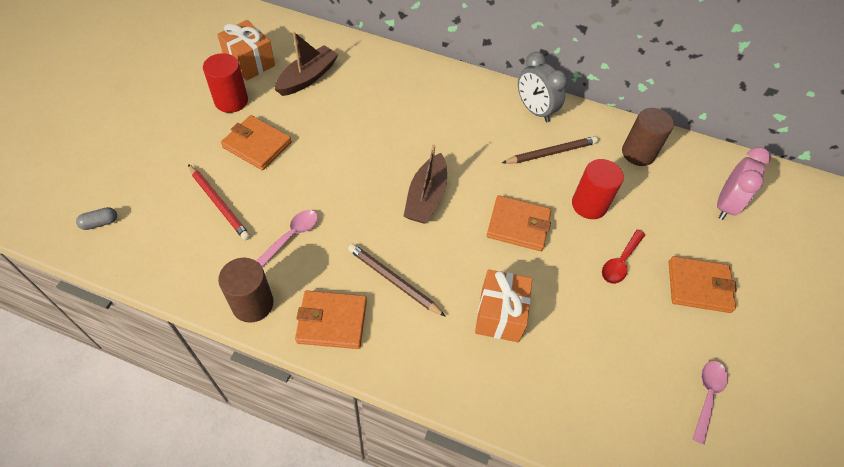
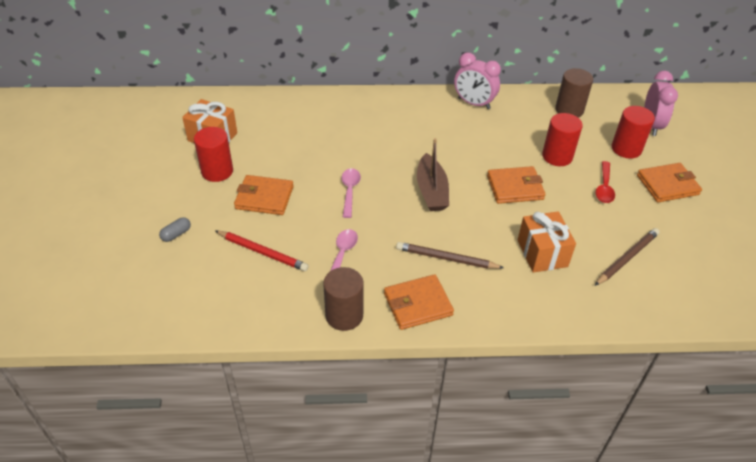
camera: 20 degrees left, 10 degrees down
(100, 223) = (164, 303): grey capsule -> grey capsule (176, 234)
(307, 77) = (272, 133): brown boat -> none
(534, 110) = (473, 103): grey clock -> pink clock
(551, 153) = (506, 129): brown pencil -> brown pencil (627, 258)
(676, 223) = (626, 149): none -> red cylinder
(707, 396) = (717, 253): pink spoon -> pink spoon (350, 191)

